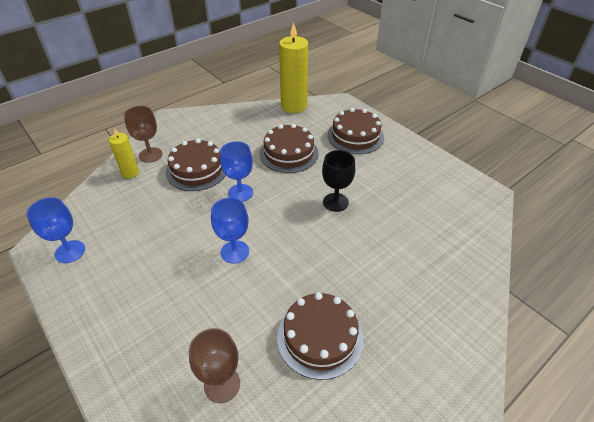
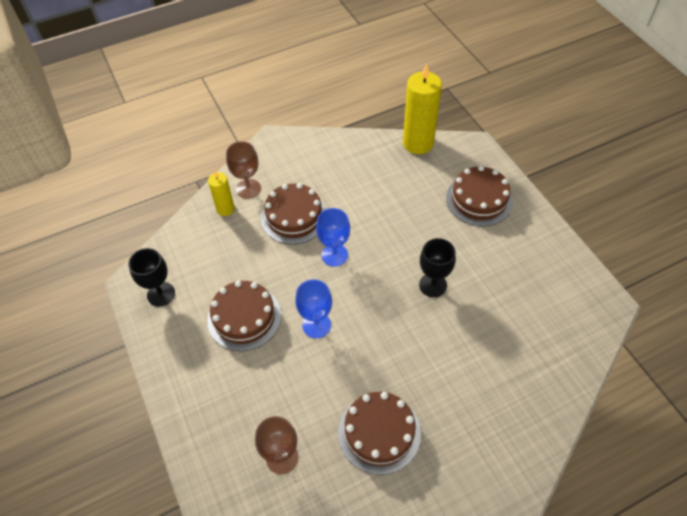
camera: 15 degrees right, 10 degrees up
(70, 251) = (161, 294): blue goblet -> black goblet
(289, 153) = (397, 211): brown cake -> brown cake (244, 317)

